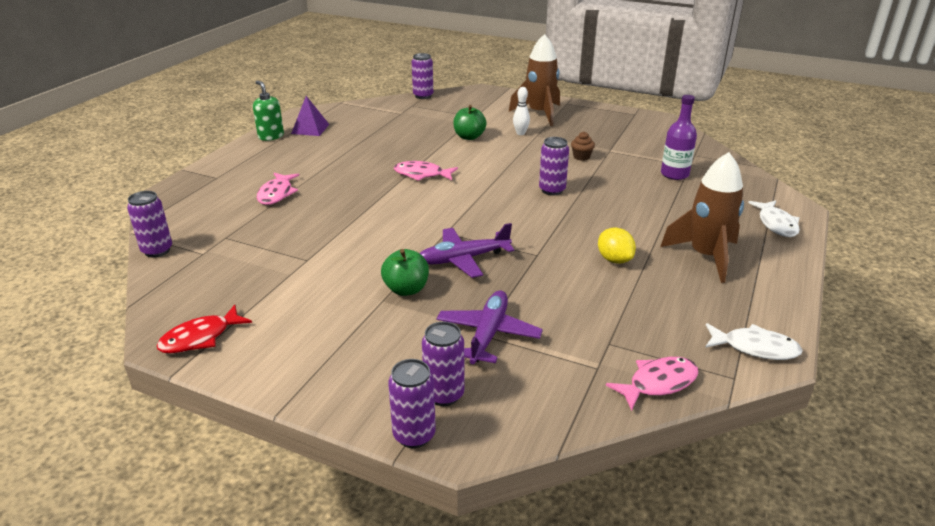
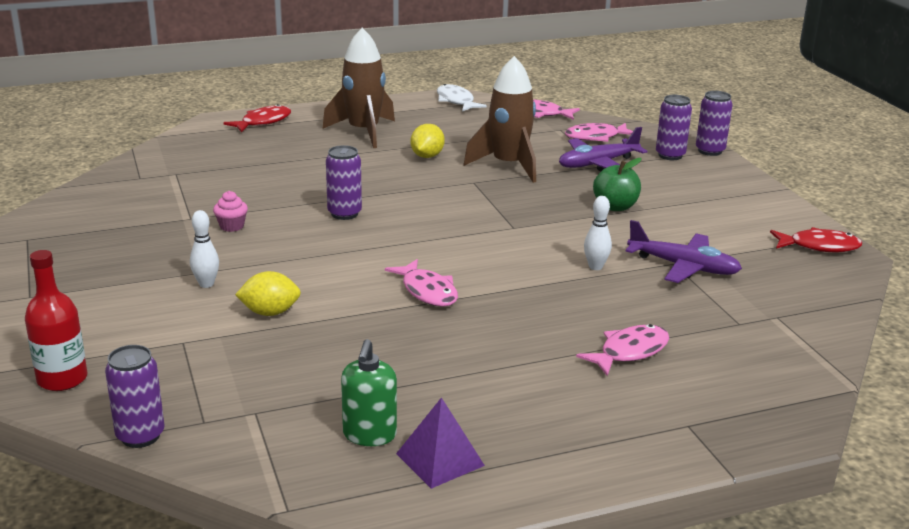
camera: 135 degrees left, 5 degrees down
(157, 250) = (829, 343): purple can -> none
(271, 136) = (523, 477): green soap dispenser -> green soap dispenser (369, 435)
(354, 231) = (595, 267): none -> white bowling pin
(463, 259) = (536, 204): purple plane -> purple plane (683, 267)
(469, 137) = (270, 312): green apple -> yellow lemon
(484, 94) = (62, 379): none -> red bottle
(539, 114) = (107, 299): brown rocket -> brown rocket (508, 165)
(548, 377) = (596, 137): none -> pink fish
(581, 157) = (232, 226): brown cupcake -> pink cupcake
(674, 174) = (211, 174): purple bottle -> none
(776, 224) = (263, 122): white fish -> red fish

